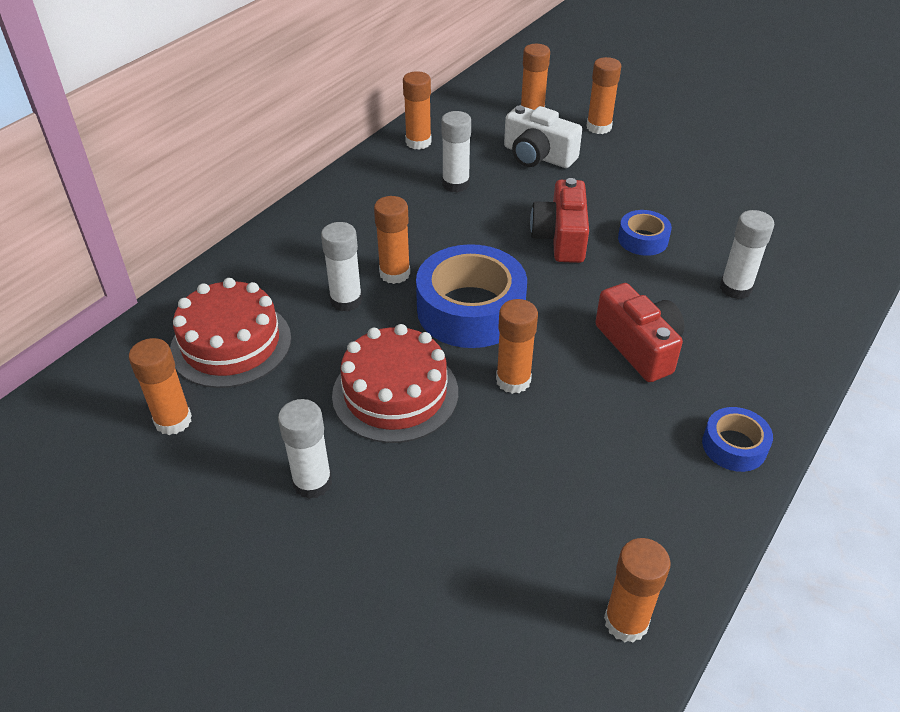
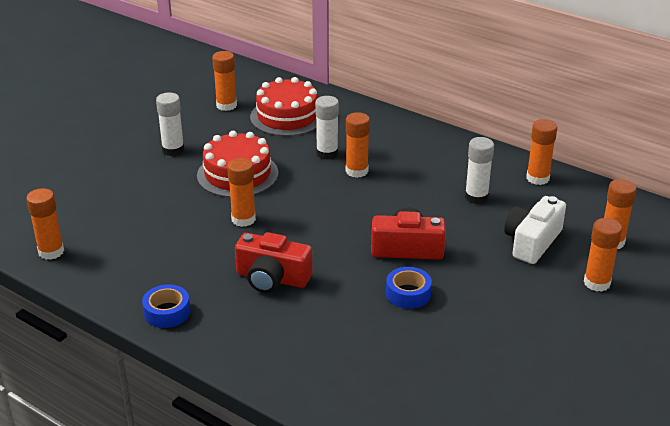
camera: 90 degrees right, 10 degrees down
(470, 310) = (316, 203): blue tape -> none
(639, 346) = (272, 278): red camera -> red camera turned 45 degrees clockwise
(735, 288) = (341, 340): white glue stick -> none

